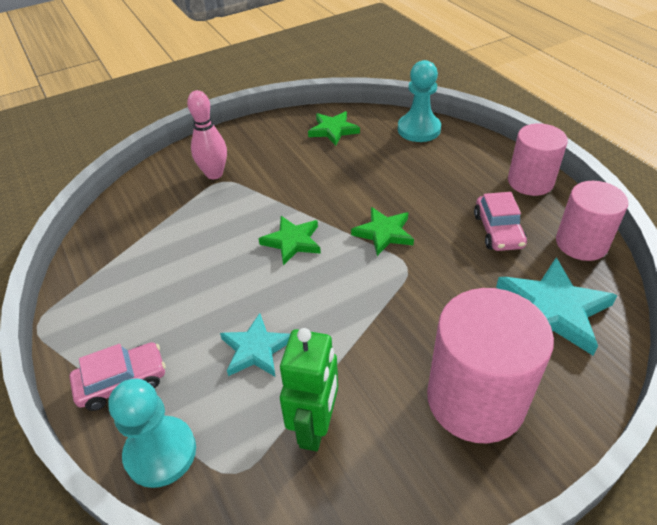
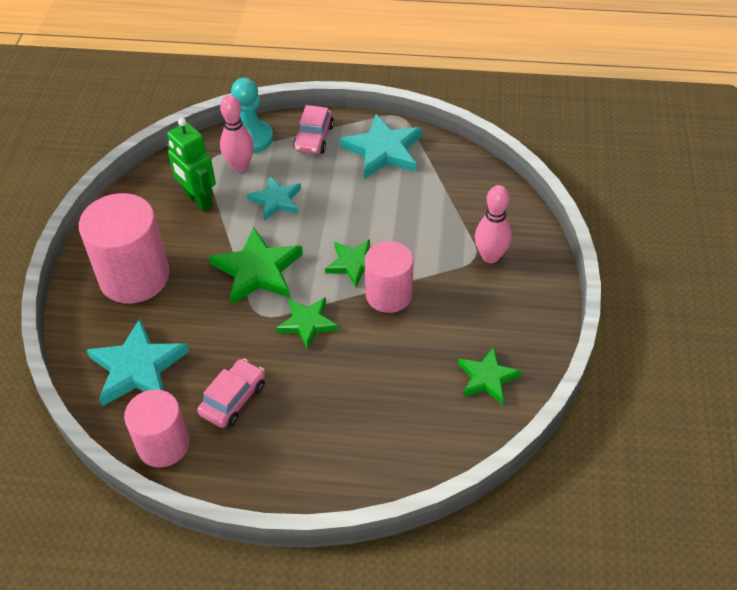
camera: 125 degrees right, 5 degrees up
(111, 305) = (383, 150): none -> turquoise star
(224, 426) = (240, 166): none -> pink bowling pin
(363, 300) = (258, 271): none -> green star
(419, 129) = (424, 452): turquoise pawn -> none
(498, 231) = (233, 399): pink car -> pink car turned 90 degrees clockwise
(530, 181) = (260, 478): pink cylinder -> pink cylinder (389, 295)

